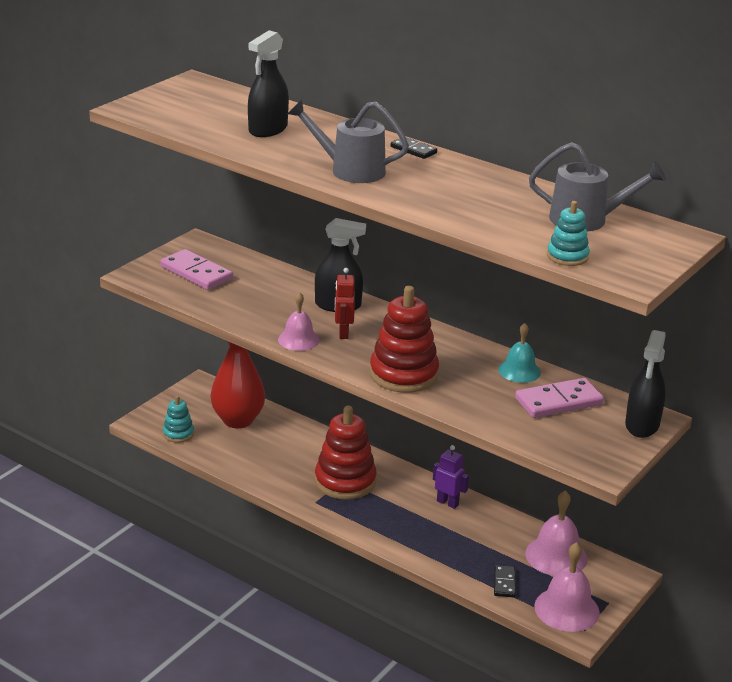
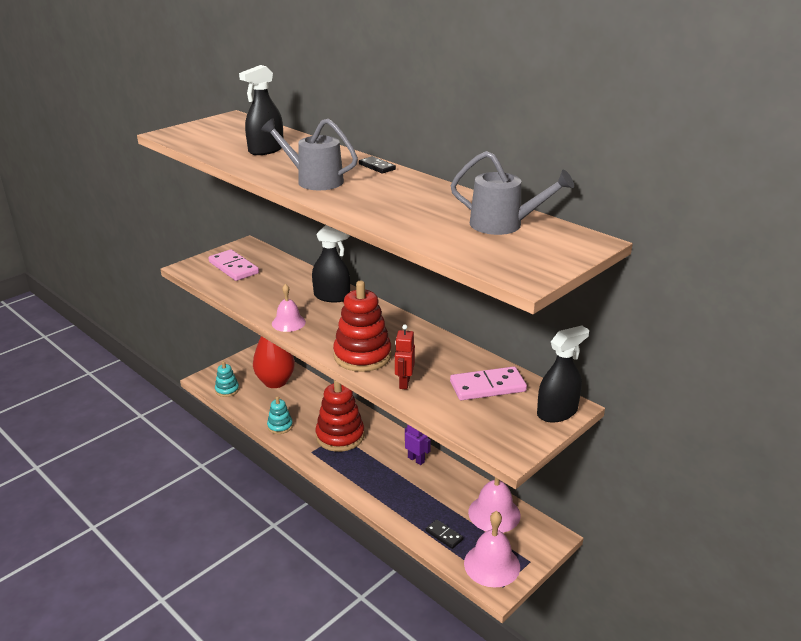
camera: 10 degrees right, 0 degrees up
(343, 333) = (326, 319): red robot -> red robot (404, 383)
(504, 583) = (444, 535): black domino -> black domino turned 60 degrees counterclockwise
(519, 371) = (462, 357): turquoise bell -> none
(567, 256) = (472, 255): turquoise stacking toy -> turquoise stacking toy (280, 426)
(642, 425) = (557, 412): black spray bottle -> black spray bottle turned 150 degrees counterclockwise

